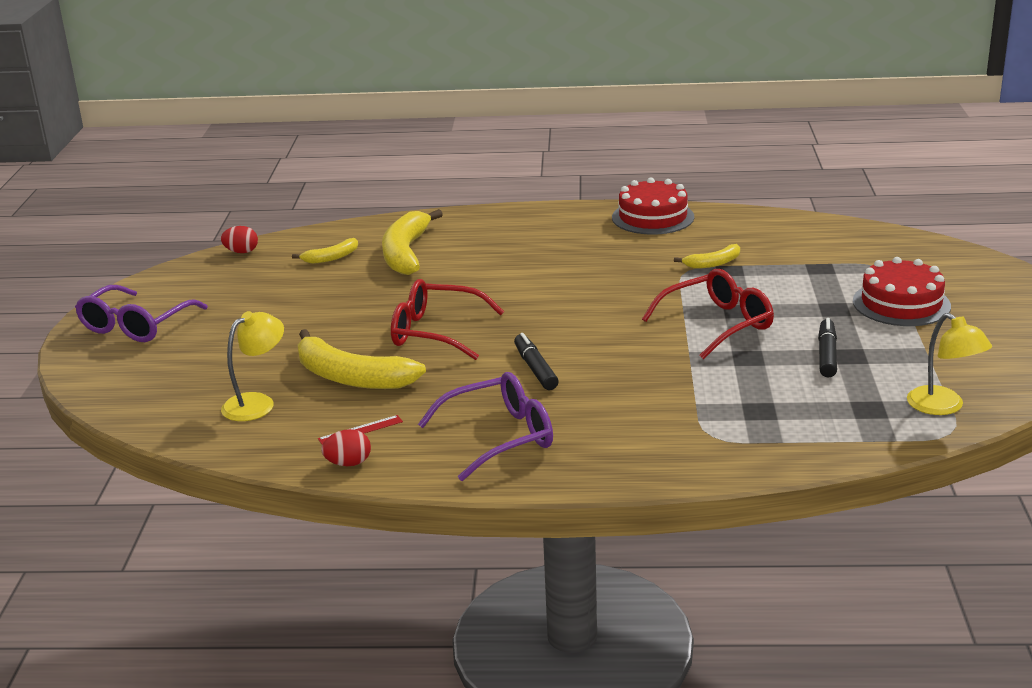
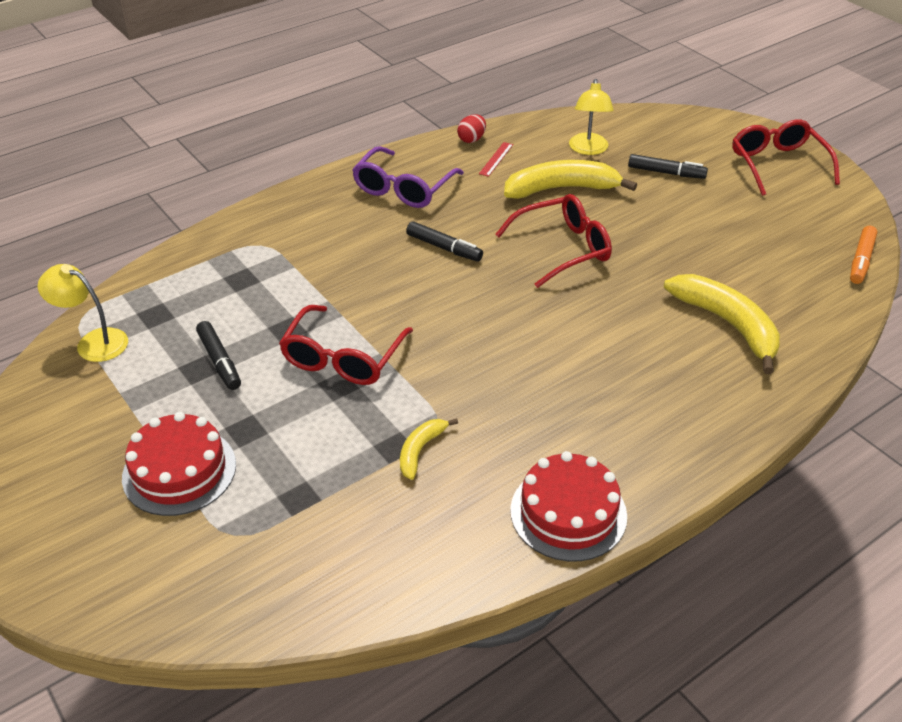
camera: 140 degrees right, 15 degrees up
(136, 326) = (777, 164): purple glasses -> red glasses
(236, 355) = (666, 173): none -> black marker
(241, 252) = (861, 260): red egg -> orange marker
(331, 258) = (777, 288): yellow banana -> none

